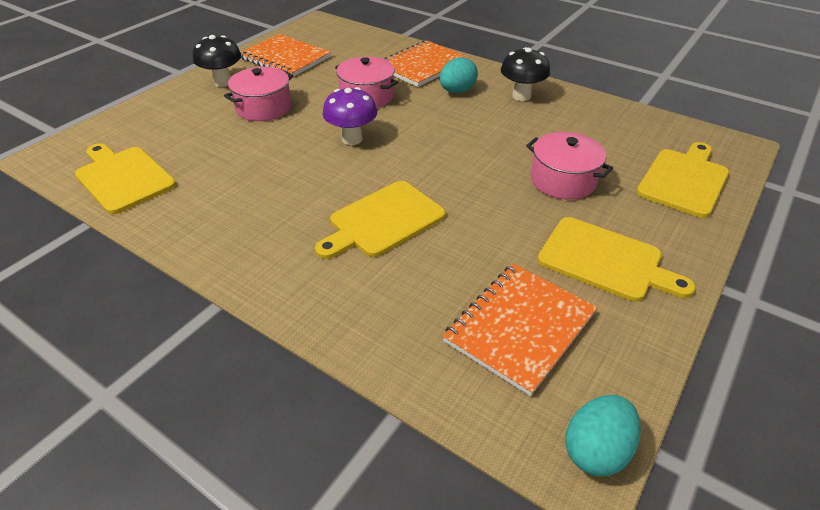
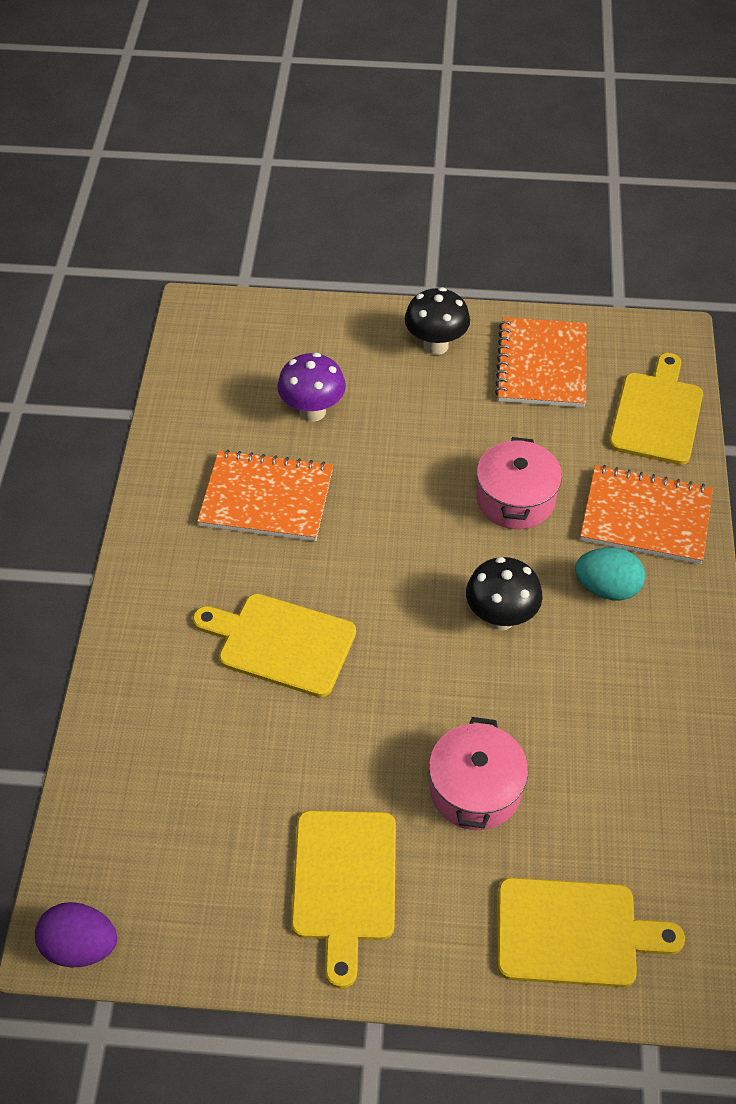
camera: 60 degrees right, 10 degrees up
(123, 177) = (208, 391): yellow cutting board -> yellow cutting board (657, 414)
(263, 108) = (411, 417): pink pot -> none
(352, 139) = (409, 536): purple mushroom -> purple mushroom (312, 411)
(519, 327) = (194, 834): orange notebook -> orange notebook (266, 498)
(521, 96) = (654, 668): black mushroom -> black mushroom (500, 618)
(596, 450) = (80, 946): turquoise egg -> purple egg

